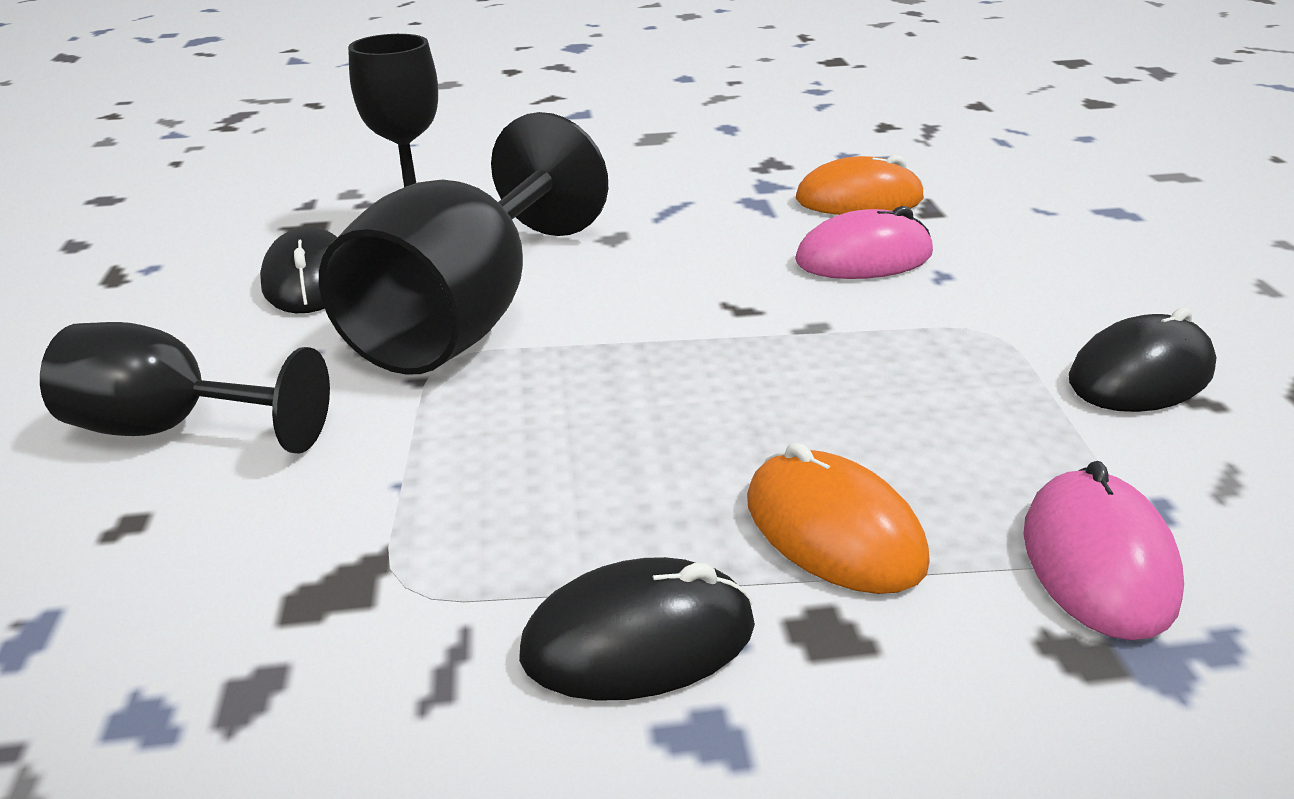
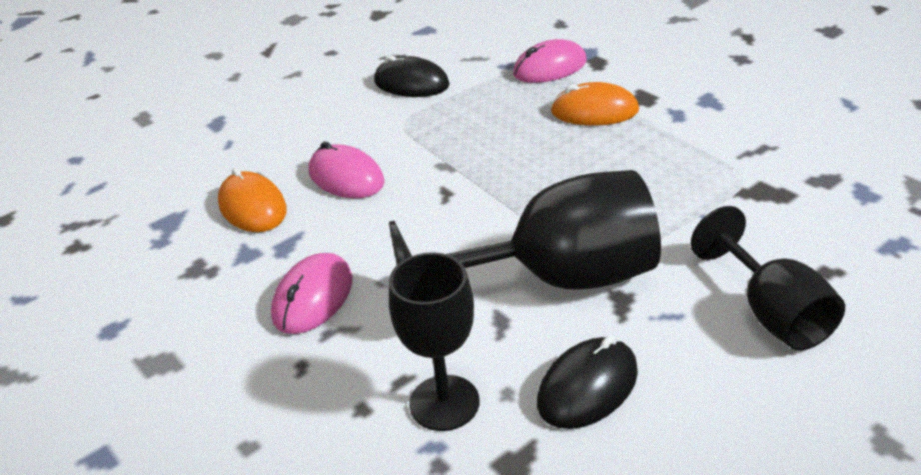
camera: 120 degrees left, 5 degrees up
(638, 640) = (694, 124): black mouse -> none
(645, 199) = (313, 298): none -> pink mouse
(833, 530) = (594, 111): orange mouse -> orange mouse turned 75 degrees clockwise

